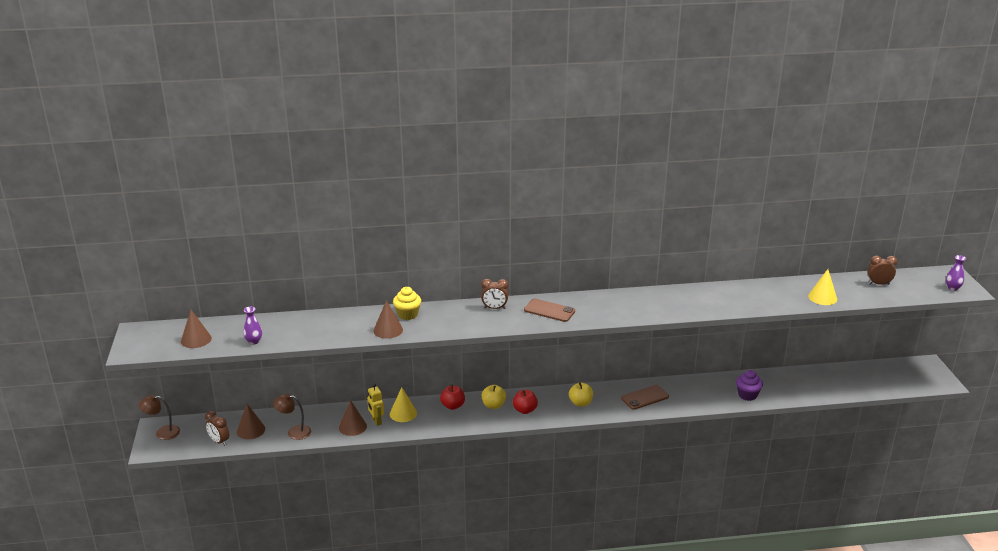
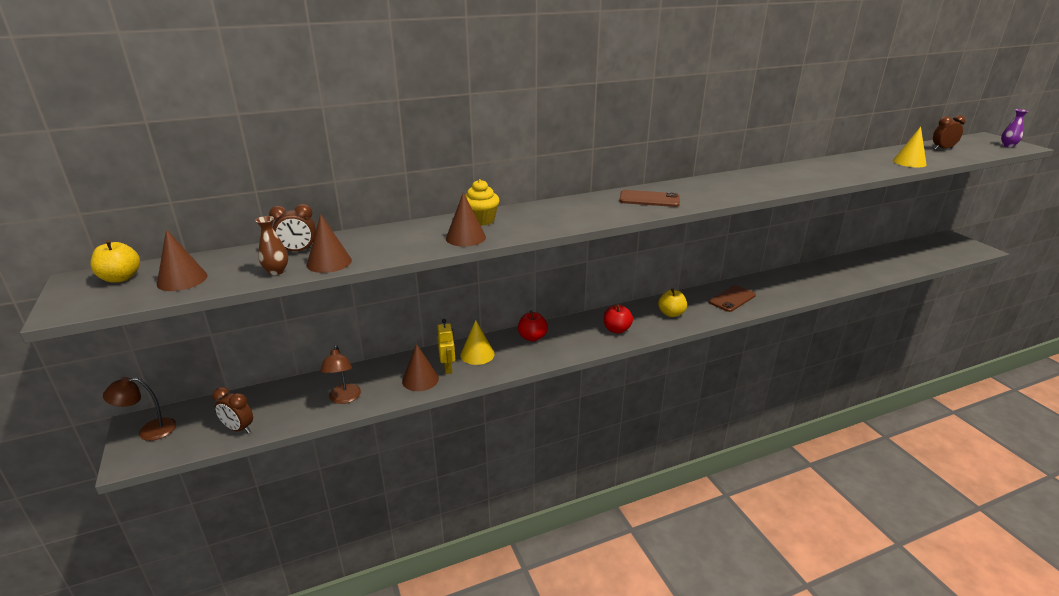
camera: 15 degrees left, 0 degrees up
(251, 430) = (282, 406): brown cone -> brown cone (329, 262)
(254, 341) = (276, 271): purple vase -> brown vase
(294, 432) = (344, 398): brown lamp -> brown lamp turned 90 degrees counterclockwise
(376, 421) = (448, 368): yellow robot -> yellow robot turned 150 degrees counterclockwise
(493, 405) = (578, 330): yellow apple -> yellow apple (121, 278)
(494, 308) = (584, 203): brown clock -> brown clock (298, 251)
(747, 395) = (827, 283): purple cupcake -> none

